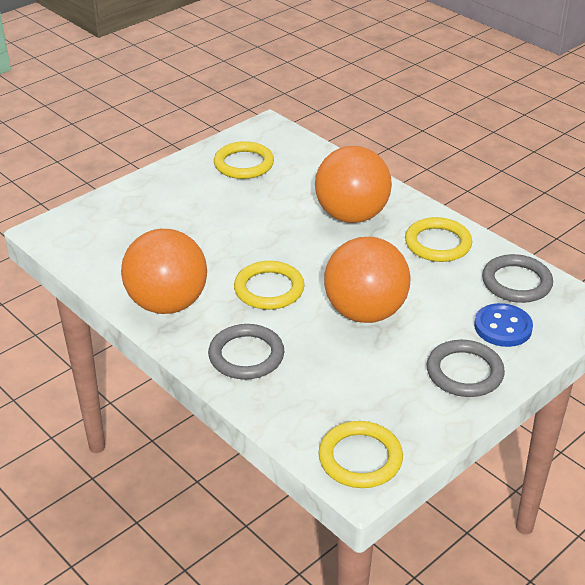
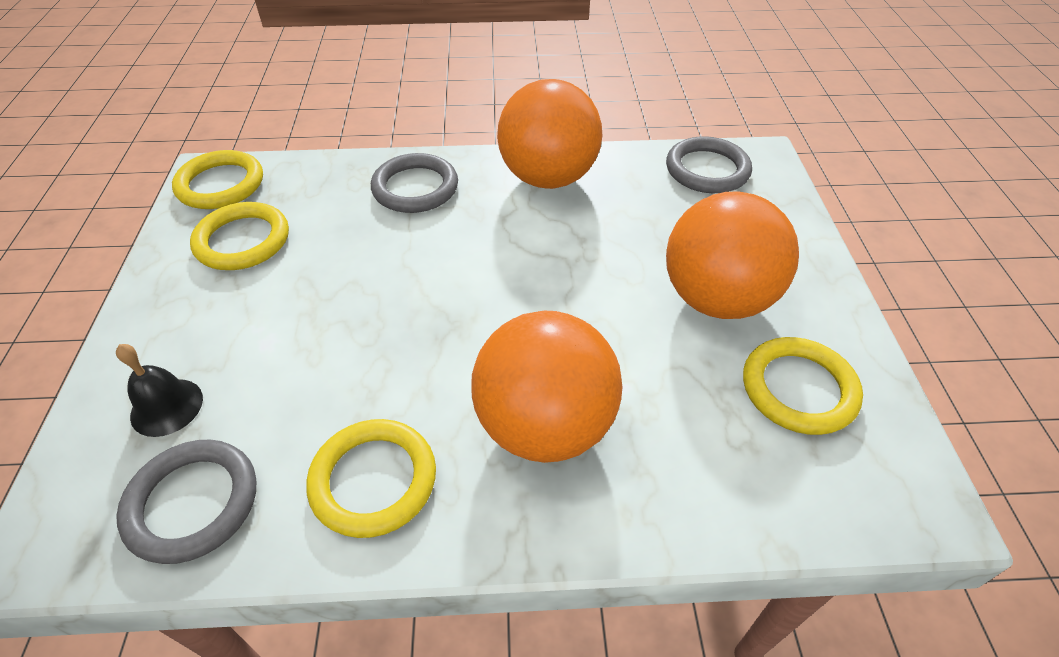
camera: 130 degrees right, 10 degrees up
(269, 289) = (487, 253): yellow ring -> yellow ring (242, 241)
(365, 312) = (357, 302): orange ball -> orange ball (716, 299)
(464, 372) = (178, 315): grey ring -> grey ring (707, 170)
(503, 327) = (166, 407): blue button -> black bell

